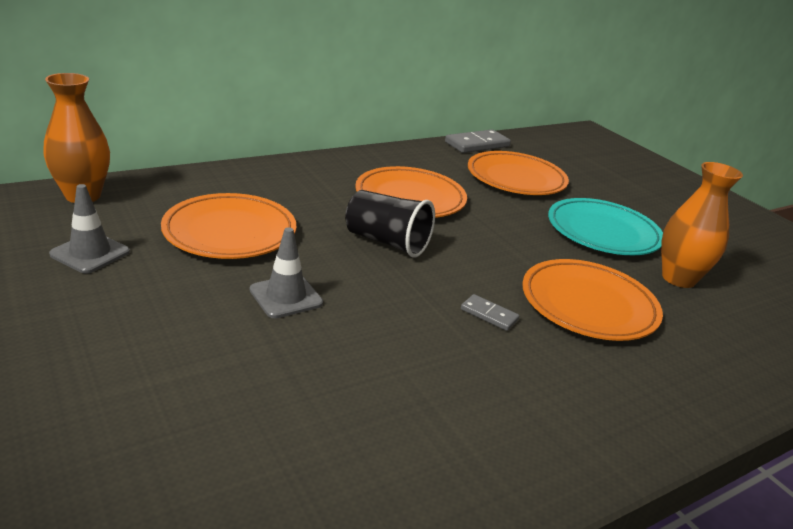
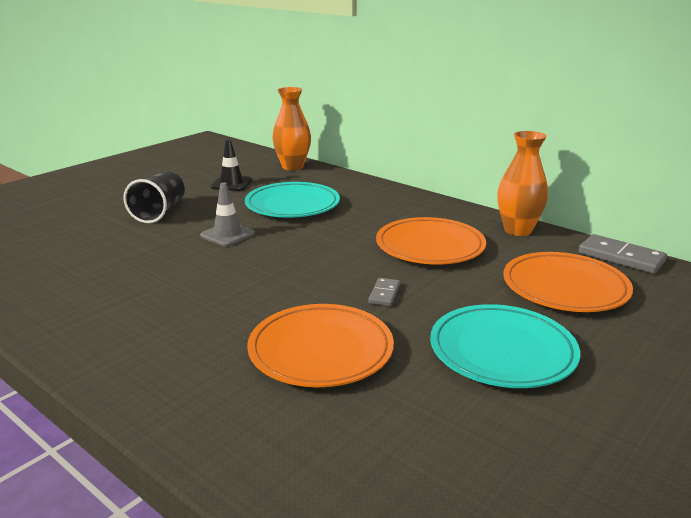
camera: 75 degrees right, 5 degrees down
(90, 253) = (231, 184): grey traffic cone -> black traffic cone
(230, 232) = (292, 205): orange plate -> turquoise plate
(386, 242) = (337, 250): black cup -> black cup (159, 212)
(489, 314) = (262, 304): grey domino -> grey domino (384, 294)
(678, 278) = (443, 411): orange vase -> orange vase (517, 230)

